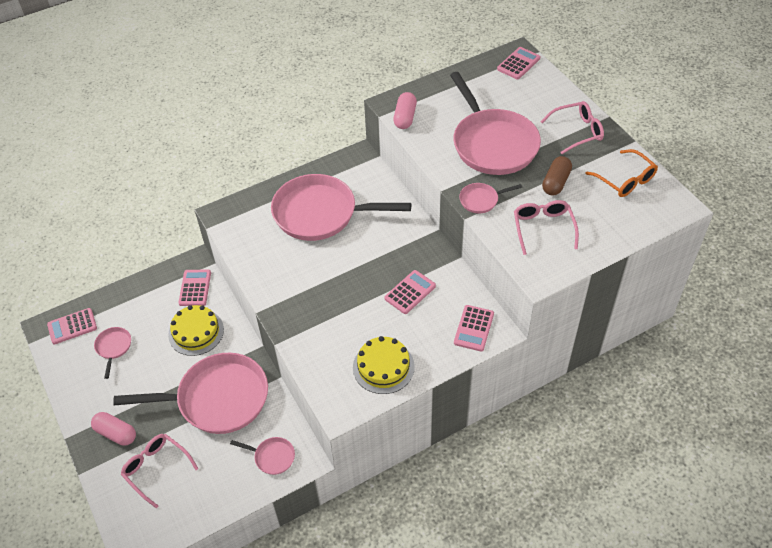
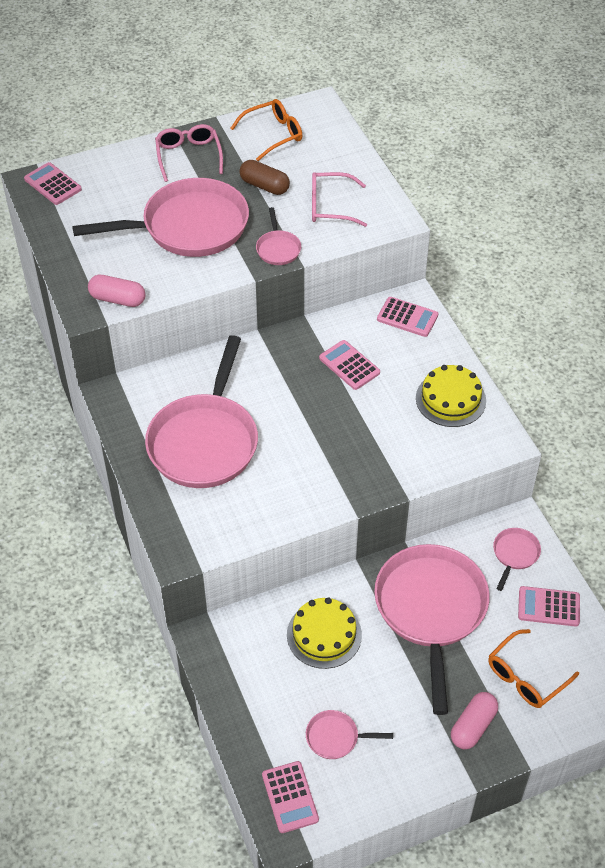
camera: 85 degrees left, 0 degrees up
(156, 469) = (526, 677): pink glasses -> orange glasses
(195, 288) = (248, 636): pink calculator -> pink calculator (548, 607)

